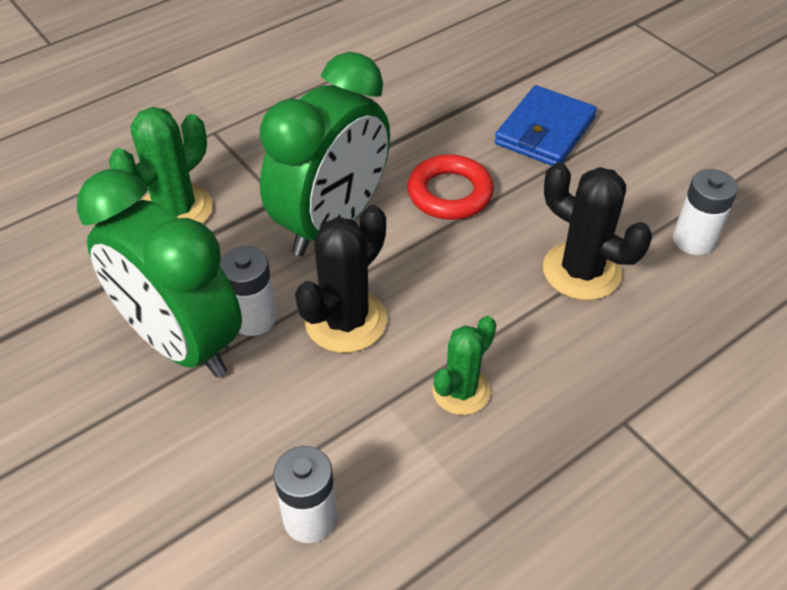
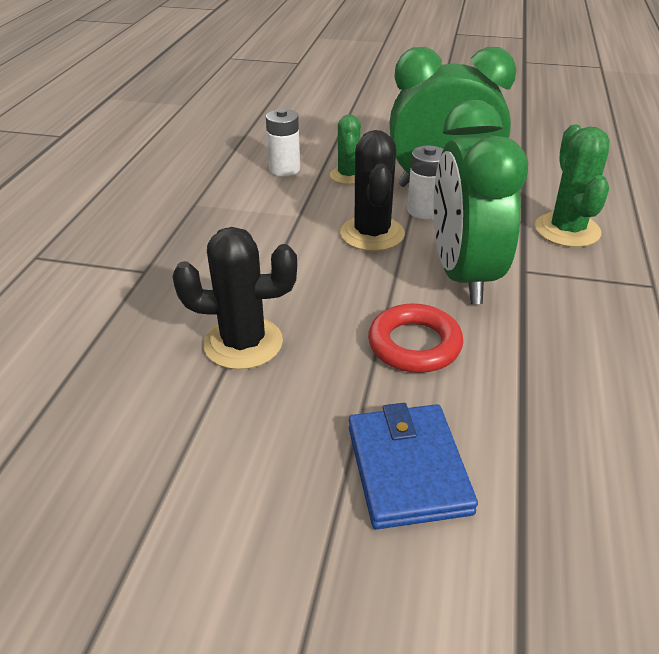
camera: 140 degrees right, 10 degrees down
(461, 391) = (262, 238): green cactus -> green cactus (348, 175)
(694, 240) = (155, 429): white battery -> none

